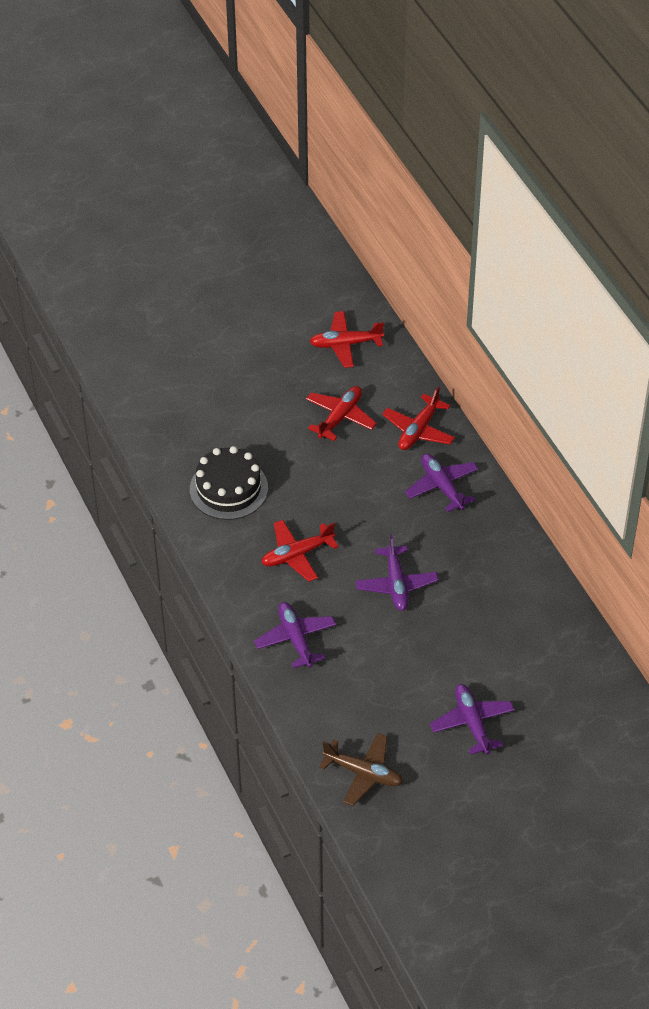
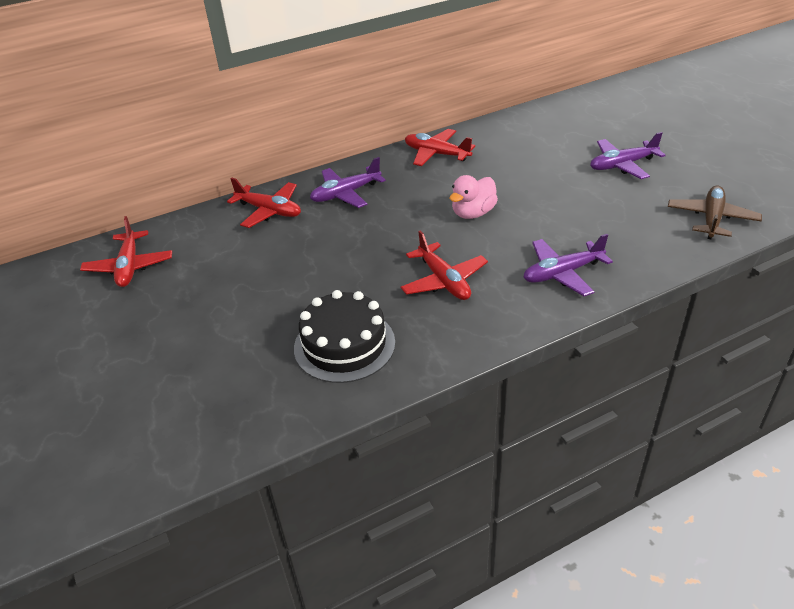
camera: 90 degrees left, 10 degrees down
(340, 417) = (241, 263): red plane -> red plane (436, 154)
(396, 584) = (473, 213): purple plane -> pink duck

